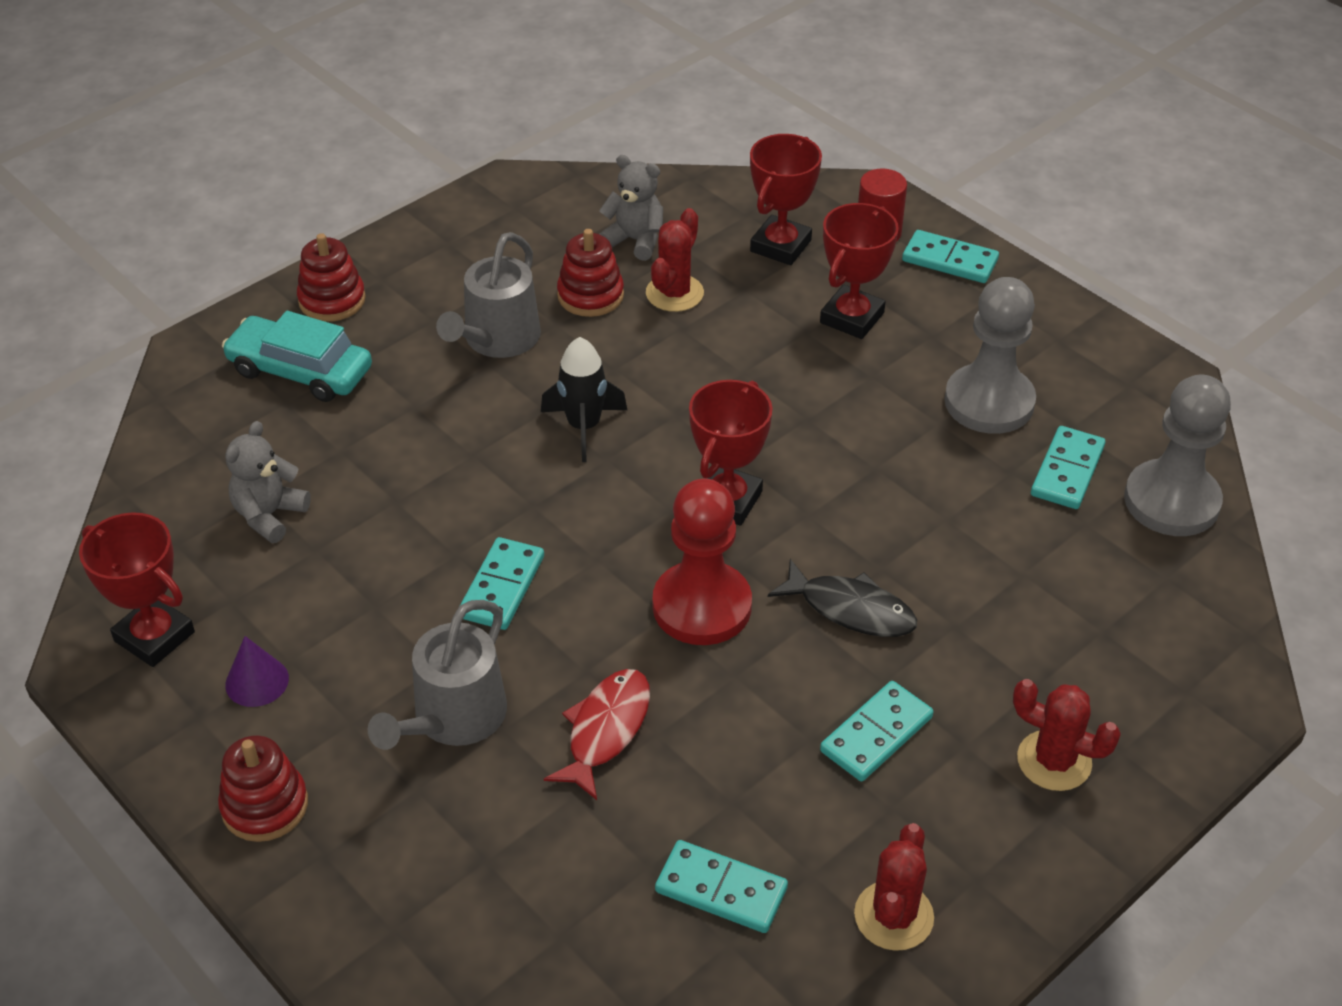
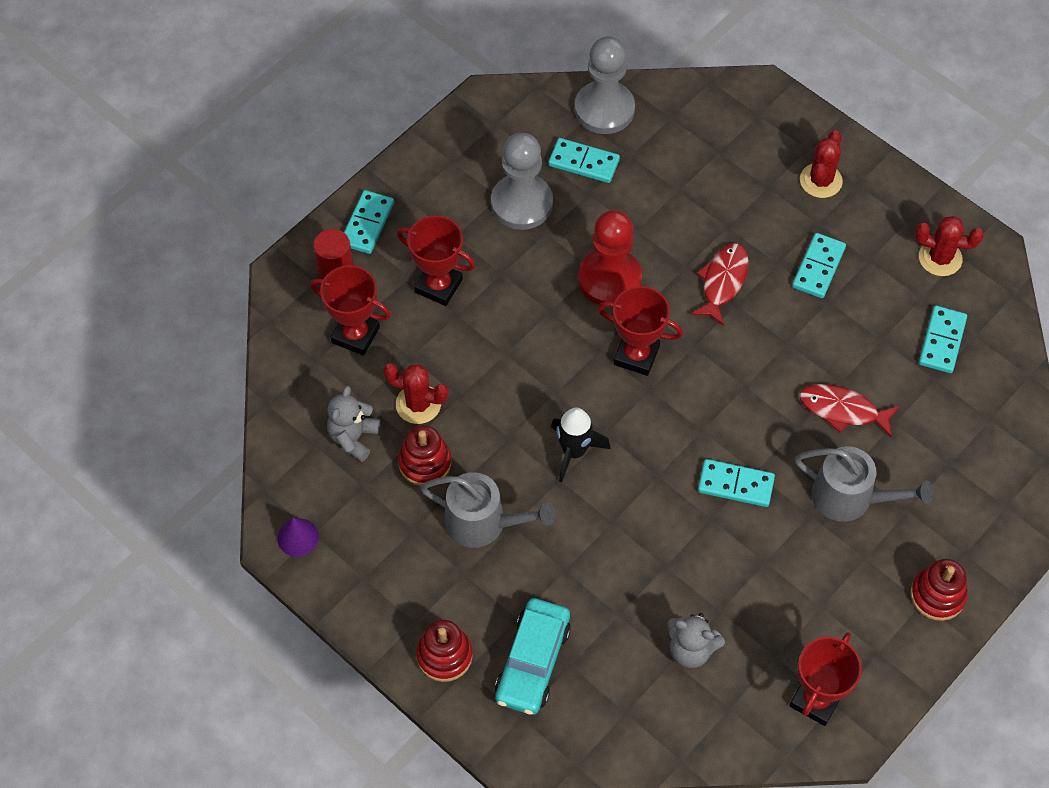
camera: 95 degrees left, 15 degrees up
(257, 681) = (842, 623): purple cone -> purple cone (298, 537)
(702, 606) = (733, 364): red pawn -> red pawn (609, 279)
(850, 609) = (722, 282): black fish -> red fish
(876, 734) = (818, 267): turquoise domino -> turquoise domino turned 75 degrees clockwise

